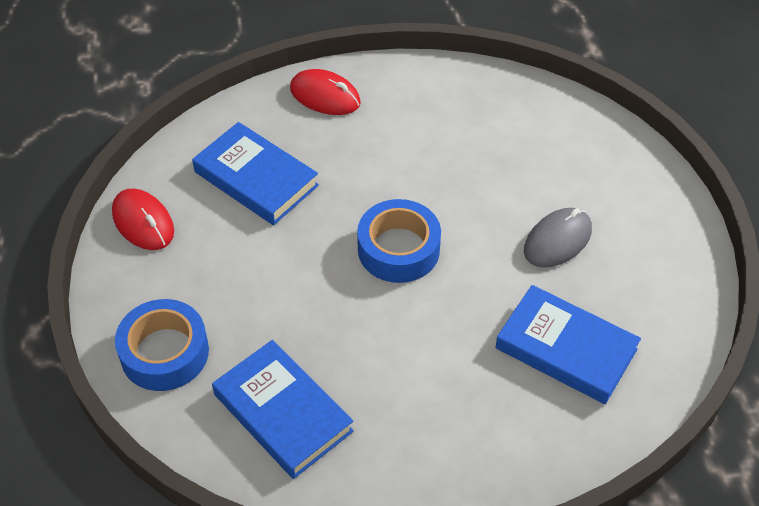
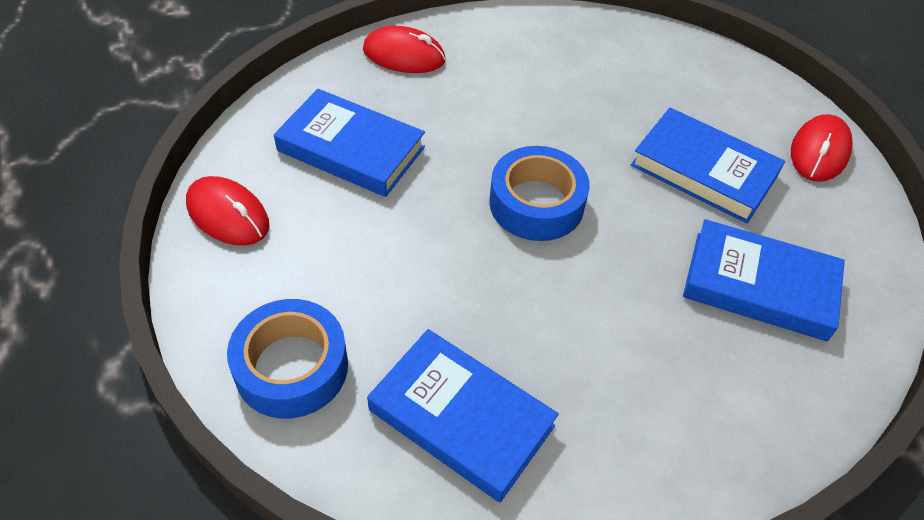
camera: 15 degrees left, 0 degrees up
(557, 240) = (703, 170): grey mouse -> blue book
(673, 238) = (819, 152): none -> red mouse

